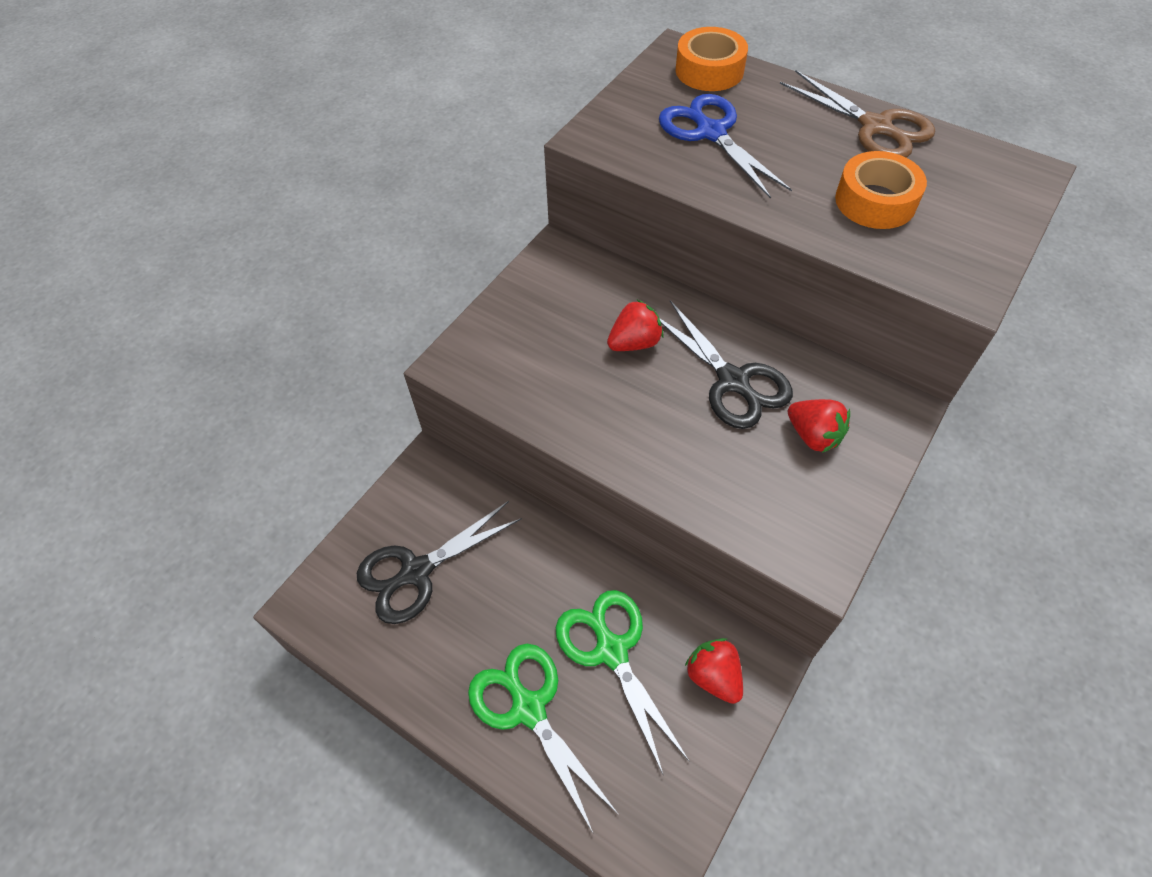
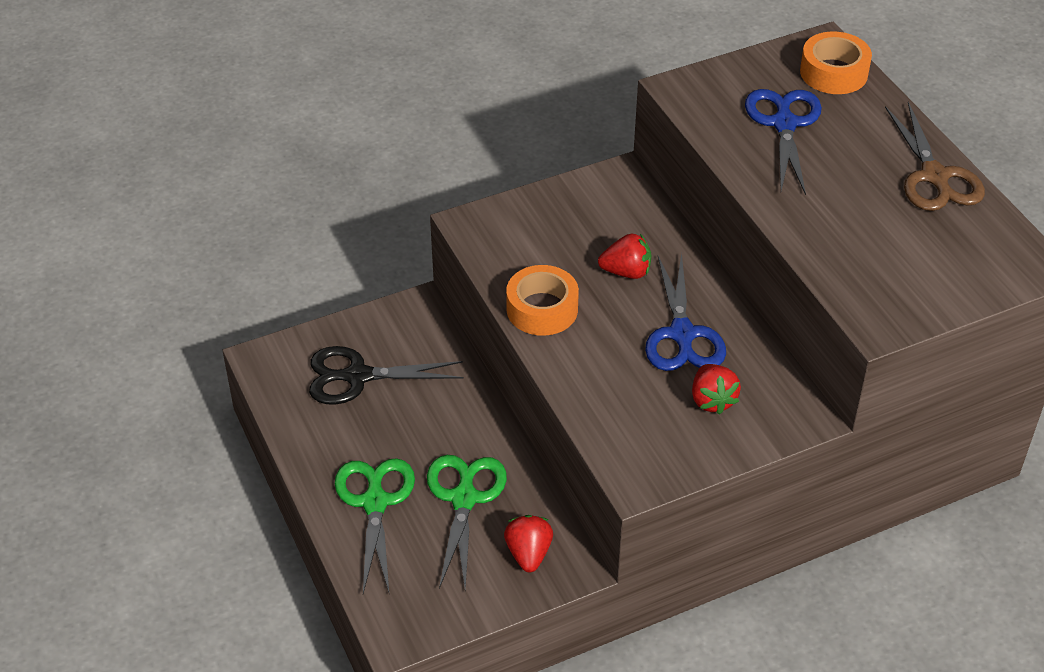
camera: 30 degrees right, 10 degrees down
(733, 381) = (682, 334): black scissors -> blue scissors
(875, 201) = (870, 232): orange tape -> orange tape (542, 309)

